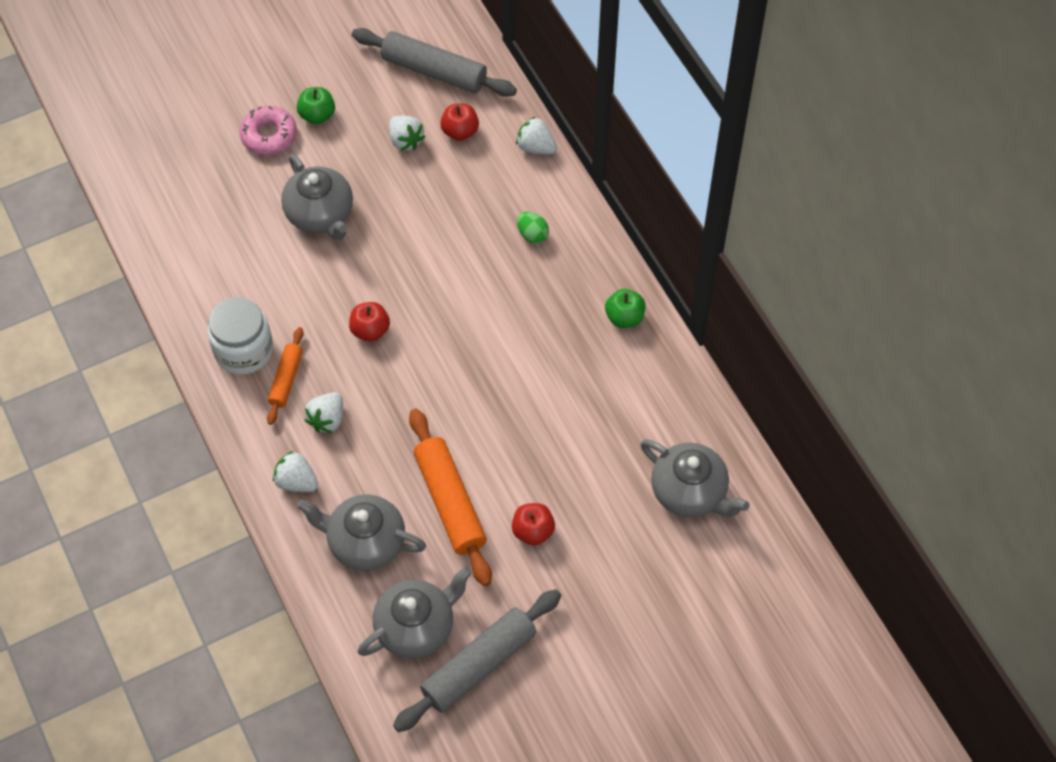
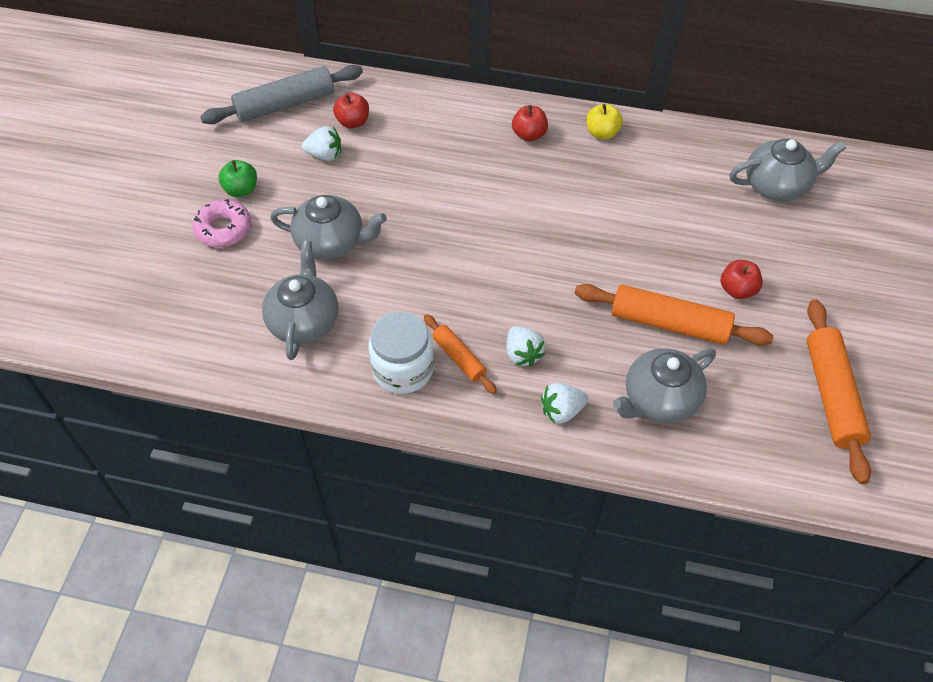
camera: 50 degrees left, 5 degrees down
(370, 330) = (468, 277): red apple -> red apple (529, 134)
(416, 626) = (765, 414): grey teapot -> grey teapot (304, 321)
(479, 665) = (831, 395): grey rolling pin -> orange rolling pin
(532, 235) = (483, 138): green egg -> none
(536, 147) = (413, 92): white strawberry -> none
(624, 317) = (602, 133): green apple -> yellow apple

